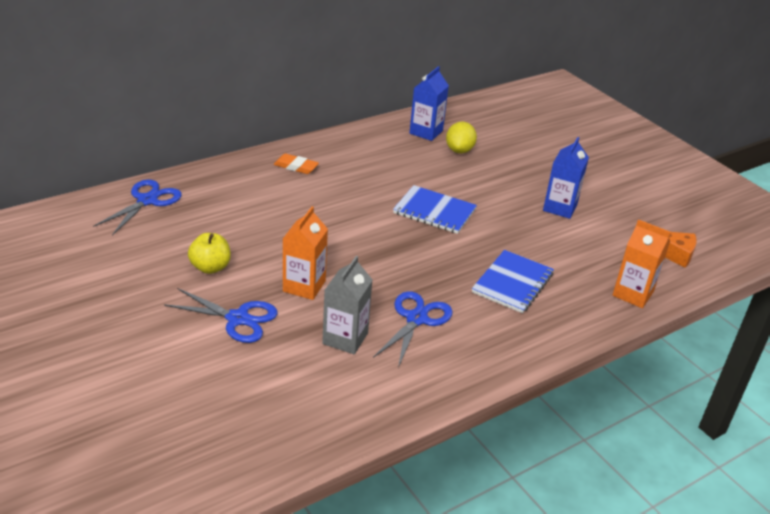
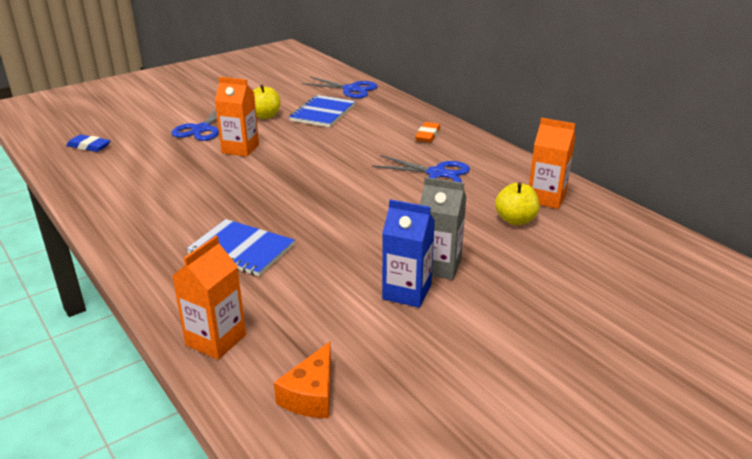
camera: 90 degrees right, 5 degrees down
(269, 420) = (89, 146): none -> blue eraser
(345, 338) = (170, 167): grey carton -> grey carton (439, 266)
(416, 319) = (189, 197): blue scissors -> blue scissors (436, 173)
(426, 132) = (546, 198): blue carton -> orange carton
(434, 211) = (371, 204): blue notebook -> blue notebook (323, 113)
(459, 150) = (515, 220): yellow lemon -> yellow apple

